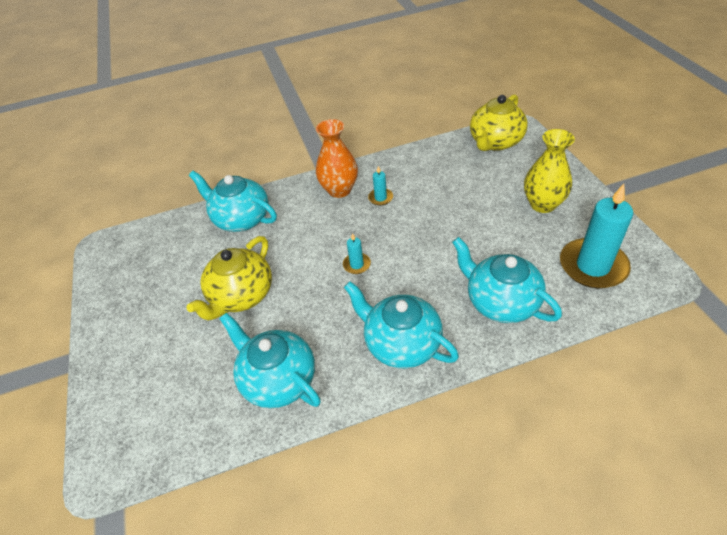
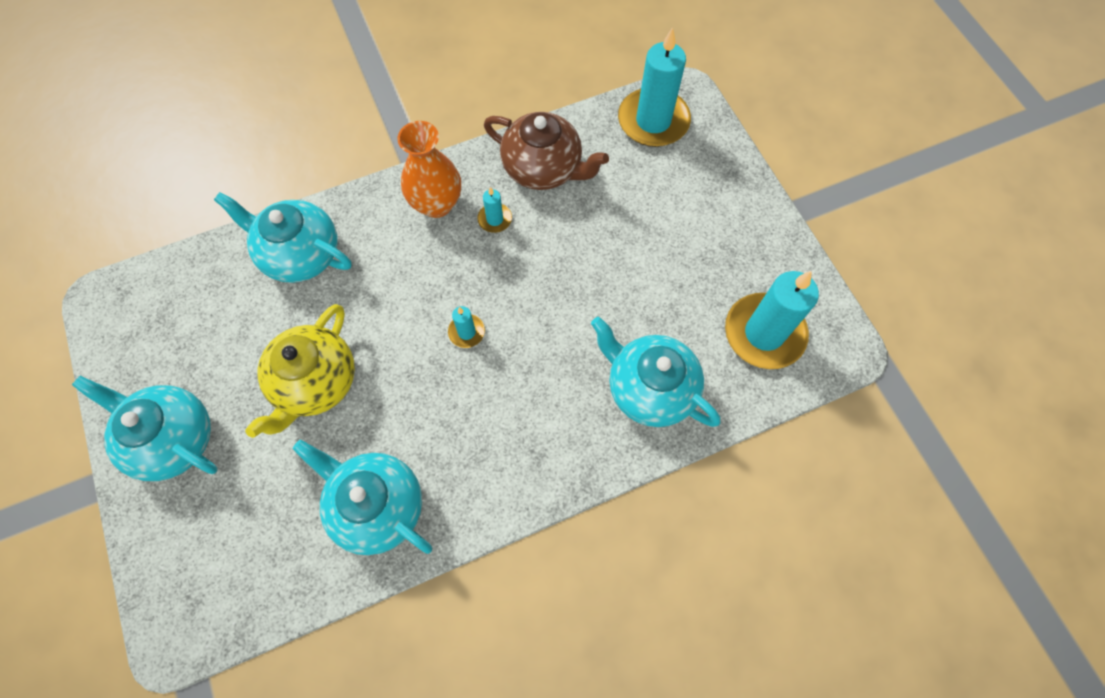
camera: 10 degrees left, 20 degrees up
(401, 344) = (527, 451): turquoise teapot -> turquoise teapot (173, 438)
(416, 169) = (543, 169): none -> brown teapot
(495, 142) = (653, 121): yellow teapot -> turquoise candle
(542, 204) = (710, 233): yellow vase -> none

